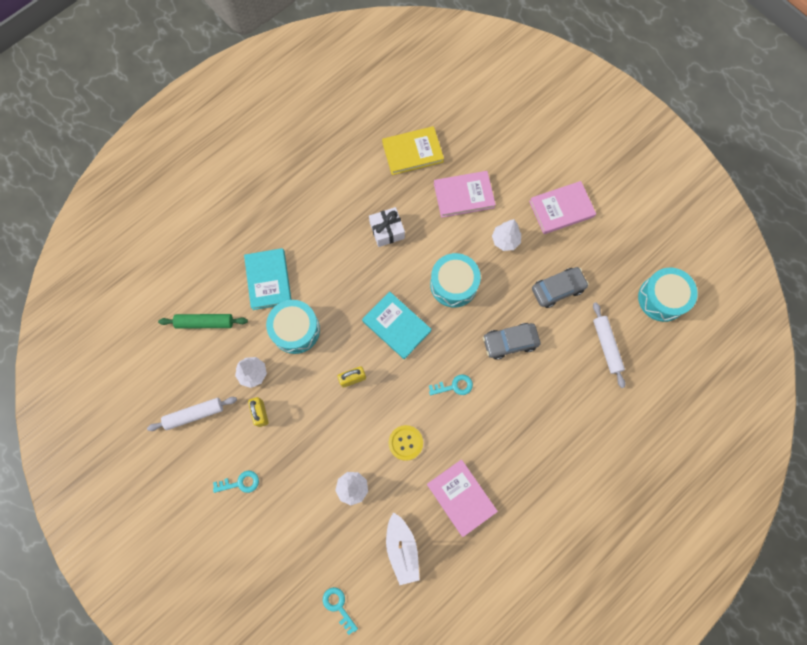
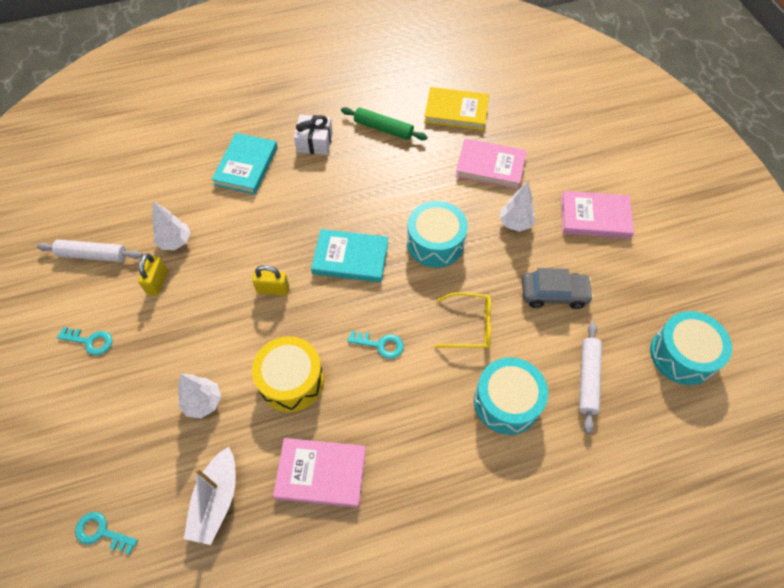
camera: 25 degrees right, 15 degrees down
(205, 323) = (161, 178): green rolling pin -> green rolling pin (383, 129)
(295, 330) = (243, 220): turquoise drum -> turquoise drum (506, 402)
(338, 606) = (102, 532): turquoise key -> turquoise key turned 60 degrees counterclockwise
(387, 230) = (391, 168): white gift -> white gift (314, 142)
(396, 326) = (350, 258): turquoise book -> turquoise book turned 60 degrees counterclockwise
(405, 442) = (291, 380): yellow button -> yellow drum
(461, 497) = (321, 473): pink book -> pink book turned 75 degrees counterclockwise
(510, 342) = (470, 326): grey car -> yellow glasses

